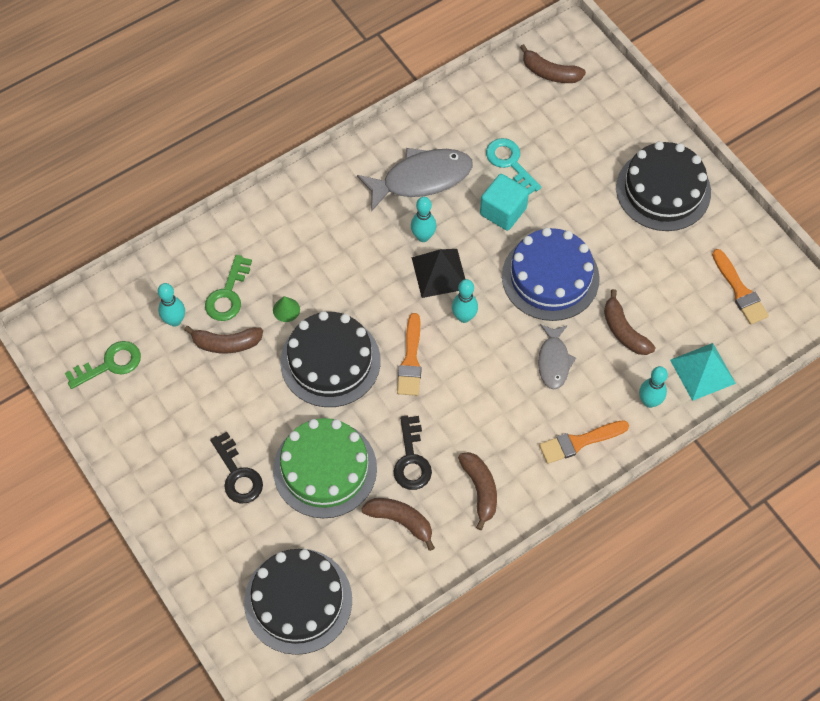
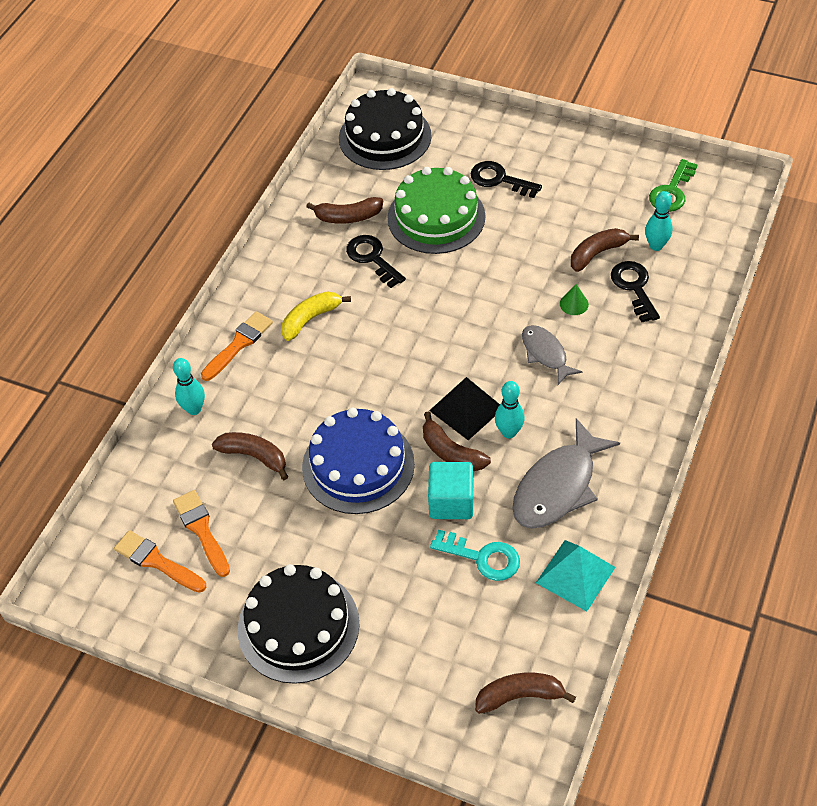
camera: 150 degrees right, 10 degrees down
(228, 295) = (634, 287): green key -> black key
(330, 361) = (500, 288): black cake -> none
(410, 360) = (432, 325): orange brush -> orange brush (201, 530)
(464, 317) = (413, 385): turquoise bowling pin -> none
(480, 490) = (300, 268): brown banana -> brown banana (451, 452)
(504, 429) = (311, 319): none -> yellow banana
(553, 361) = (304, 394): grey fish -> grey fish (545, 354)
(702, 371) = (157, 462): turquoise pyramid -> turquoise pyramid (575, 575)

